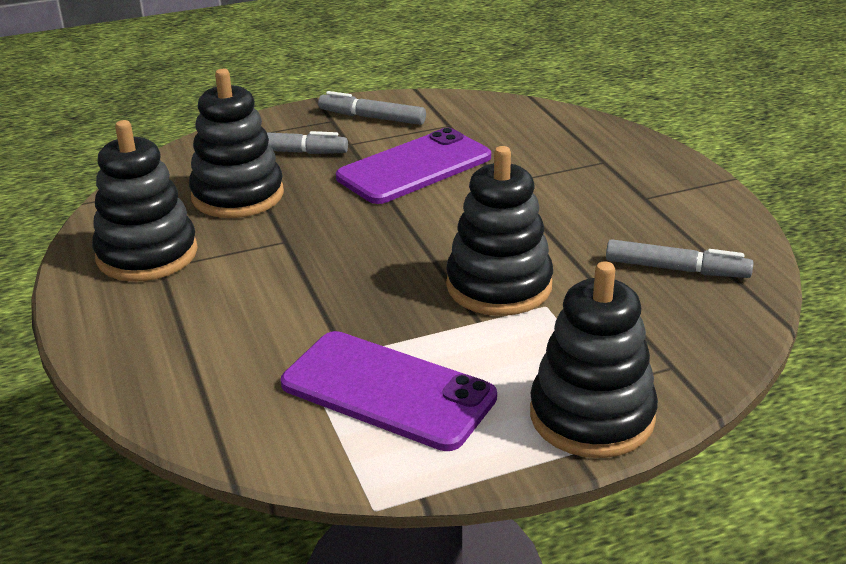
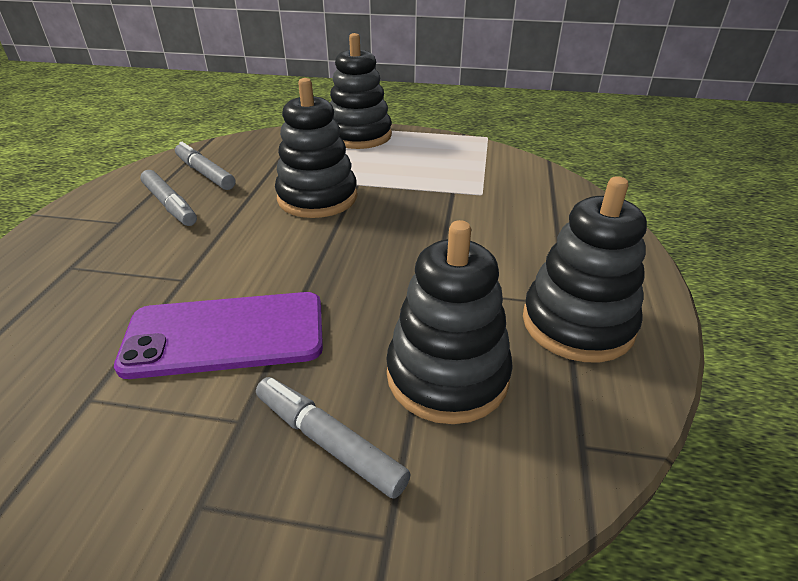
camera: 150 degrees left, 5 degrees up
(372, 118) = (143, 476): grey marker -> grey marker (170, 205)
(388, 391) = (444, 169): purple phone -> none

